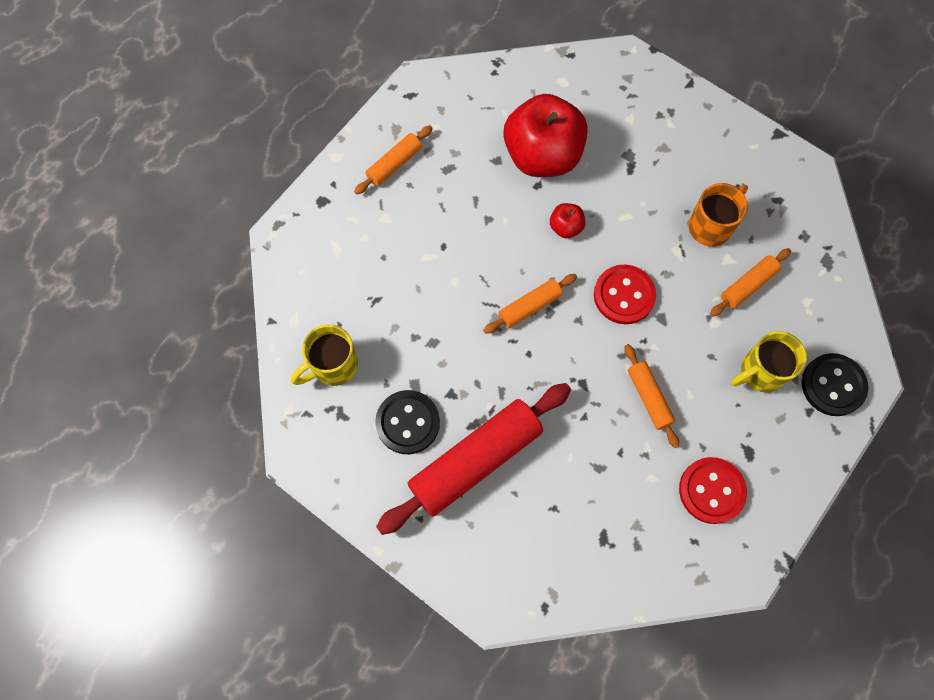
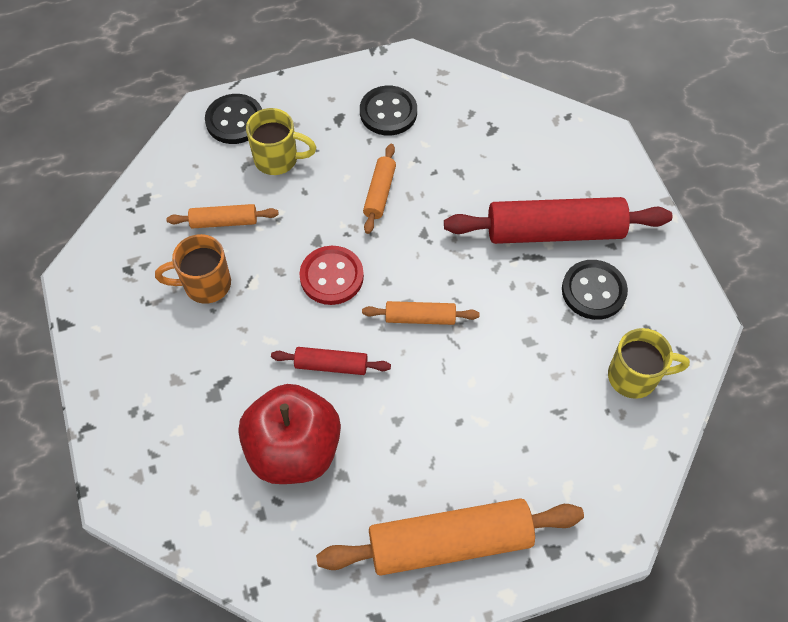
camera: 145 degrees left, 10 degrees down
(394, 164) = (450, 543): orange rolling pin -> orange rolling pin, size x2.02
(566, 227) = (331, 365): red apple -> red rolling pin
(711, 491) = (388, 112): red button -> black button

